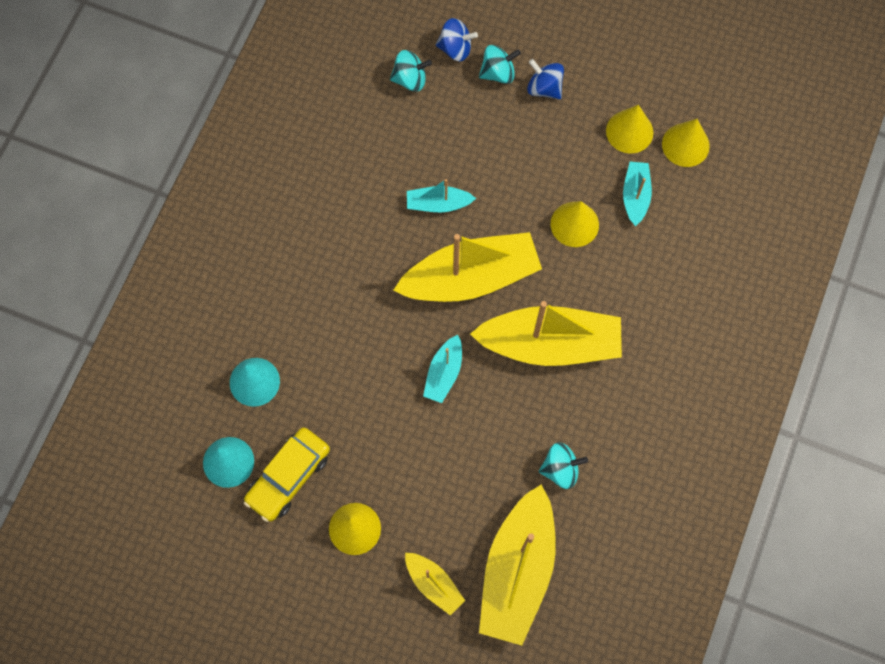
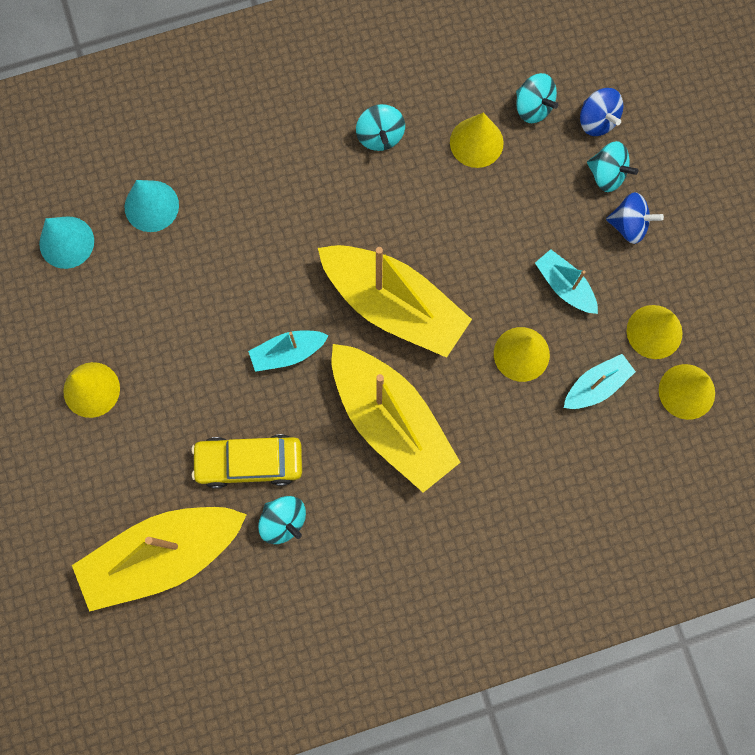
camera: 50 degrees right, 5 degrees up
(288, 476) = (93, 300): yellow car -> yellow car (249, 462)
(342, 190) = (380, 136): none -> turquoise spinning top
(402, 134) = (476, 142): none -> yellow cone
(433, 584) = (95, 493): yellow boat -> none
(438, 204) = (438, 224): turquoise boat -> turquoise boat (564, 286)
(544, 88) = (628, 225): blue spinning top -> blue spinning top turned 105 degrees clockwise

